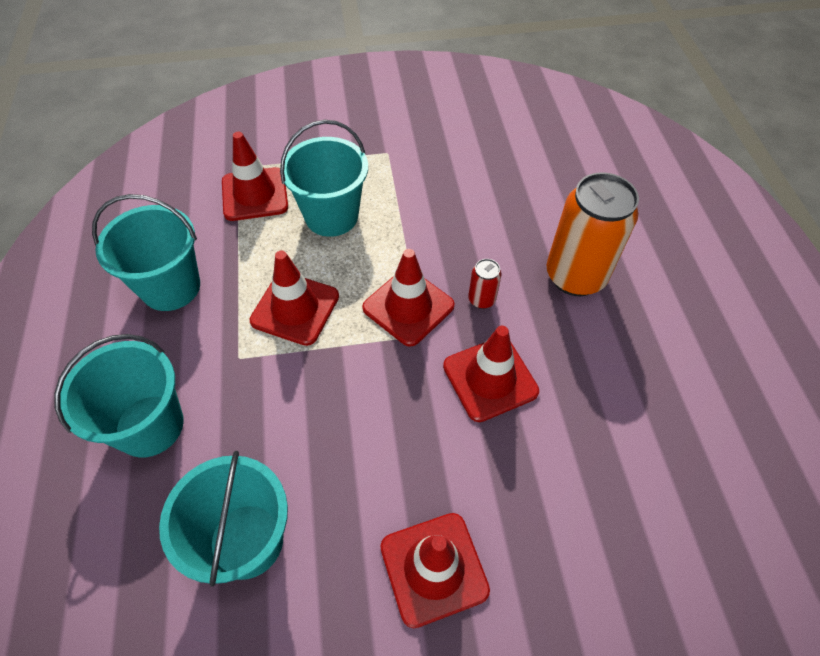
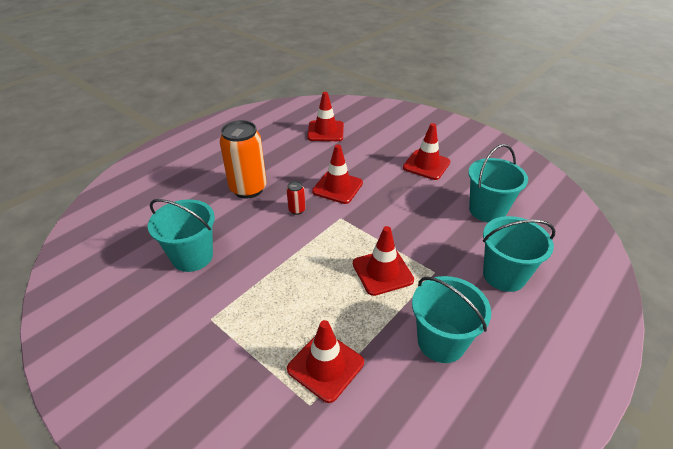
camera: 130 degrees left, 15 degrees down
(331, 216) = (301, 305): turquoise bucket -> turquoise bucket (192, 256)
(408, 307) = (330, 231): red traffic cone -> red traffic cone (325, 131)

